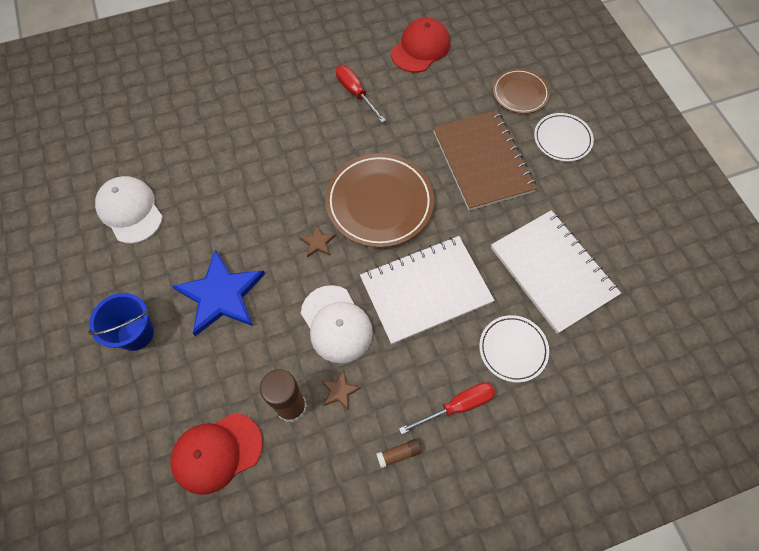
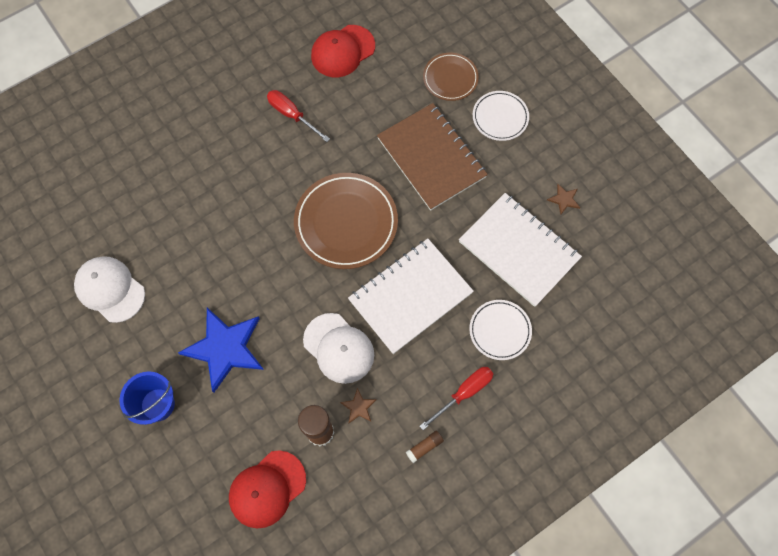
camera: 15 degrees left, 5 degrees up
(317, 242) = (299, 276): brown star -> brown star (564, 199)
(420, 48) = (342, 51): red cap -> red cap turned 150 degrees counterclockwise

